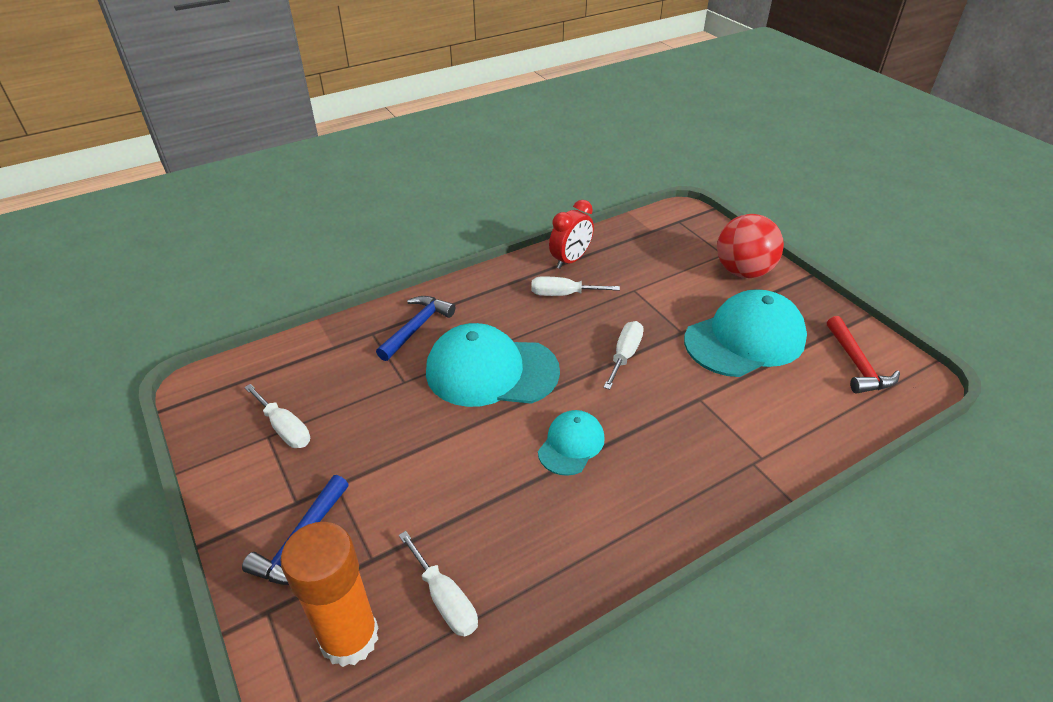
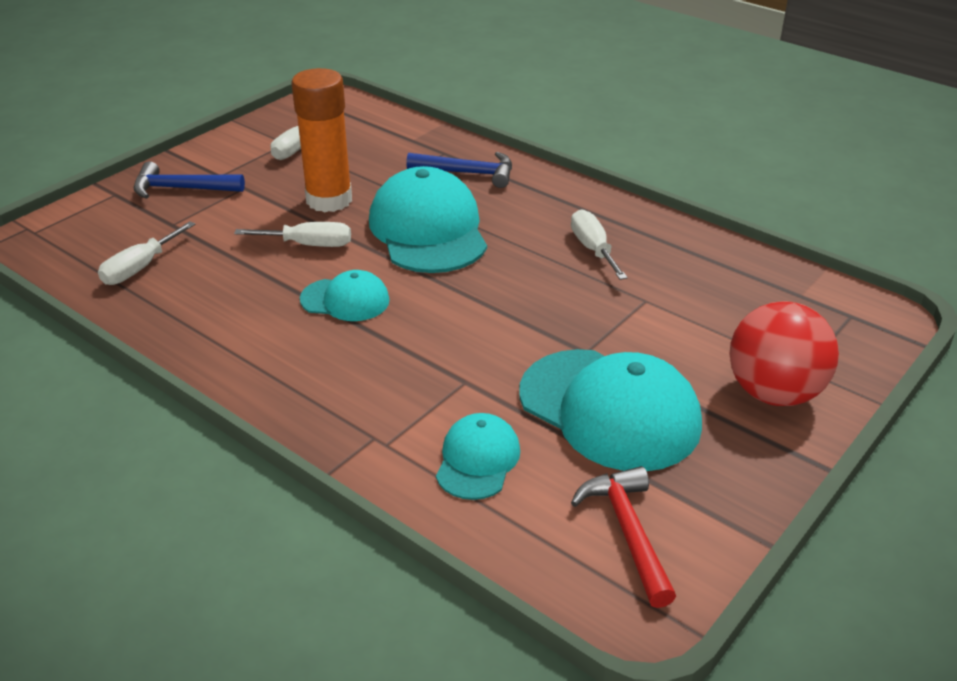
camera: 70 degrees right, 5 degrees down
(349, 637) = (98, 233): orange glue stick -> orange glue stick (329, 200)
(570, 260) = (667, 241): red clock -> none
(624, 355) = (509, 312): white screwdriver -> white screwdriver (309, 245)
(785, 413) = (477, 460): none -> turquoise cap
(857, 364) = (627, 532): red hammer -> red hammer turned 105 degrees clockwise

